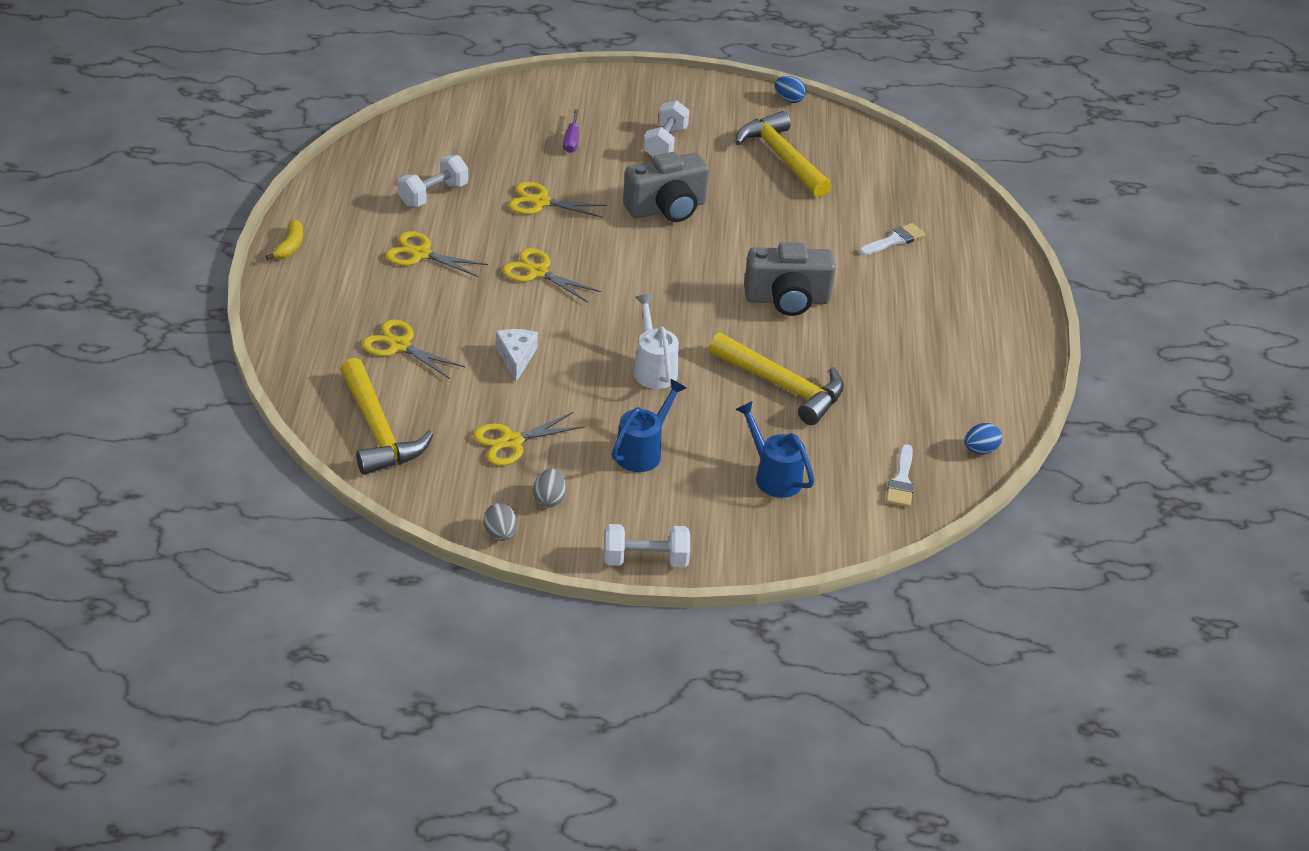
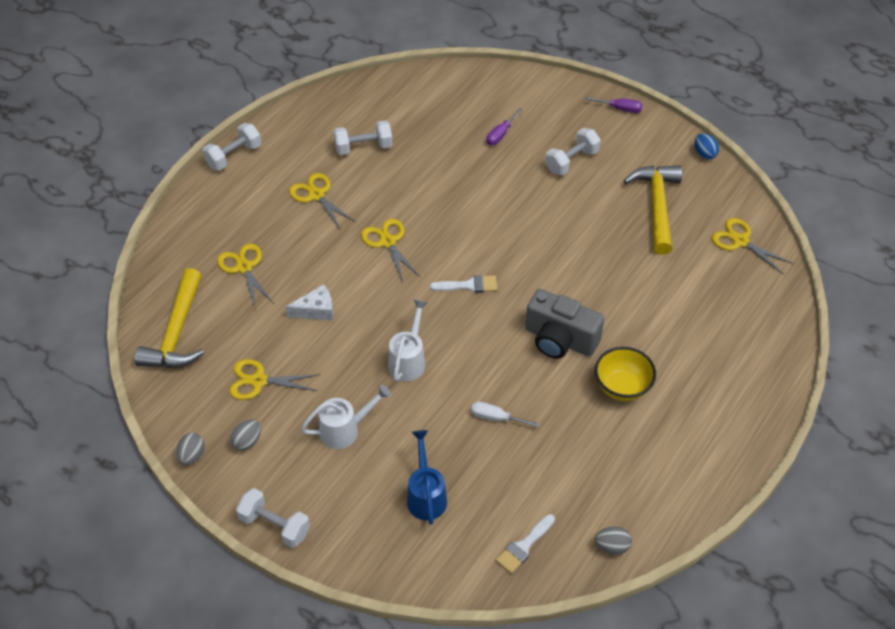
camera: 35 degrees right, 10 degrees up
(290, 246) = (234, 156): yellow banana -> white dumbbell
(516, 358) = (316, 310): white cheese -> white cheese turned 45 degrees clockwise
(541, 202) = (436, 181): yellow scissors -> yellow scissors (740, 241)
(642, 451) = (344, 430): blue watering can -> white watering can
(666, 208) = (528, 221): grey camera -> none
(674, 83) = (620, 109): none -> purple screwdriver
(783, 386) = (496, 418): yellow hammer -> white screwdriver
(879, 319) = (622, 387): none -> yellow bowl
(894, 240) = (693, 318): white brush -> white brush (469, 285)
(980, 450) = (612, 546): blue egg -> grey egg

